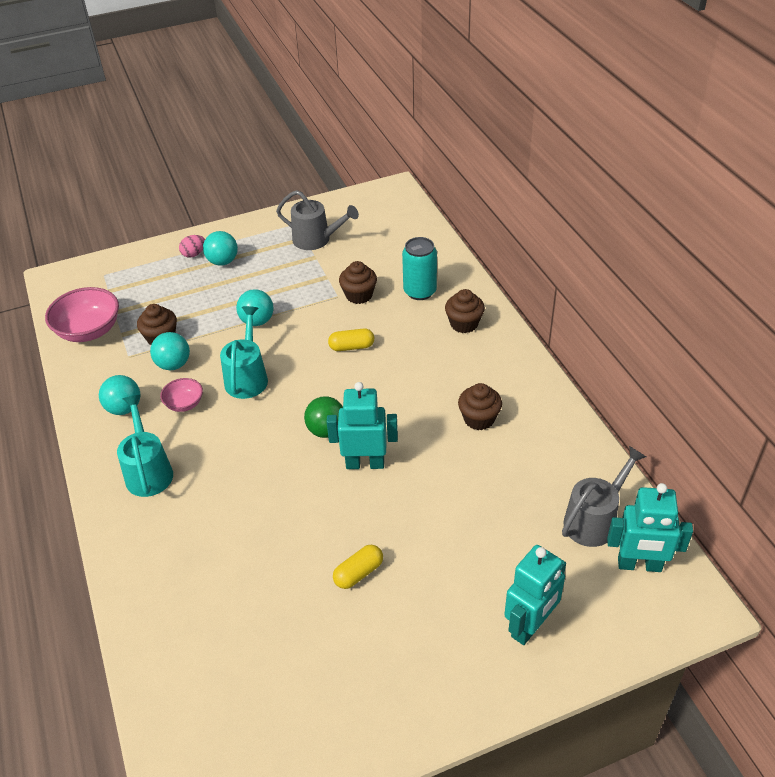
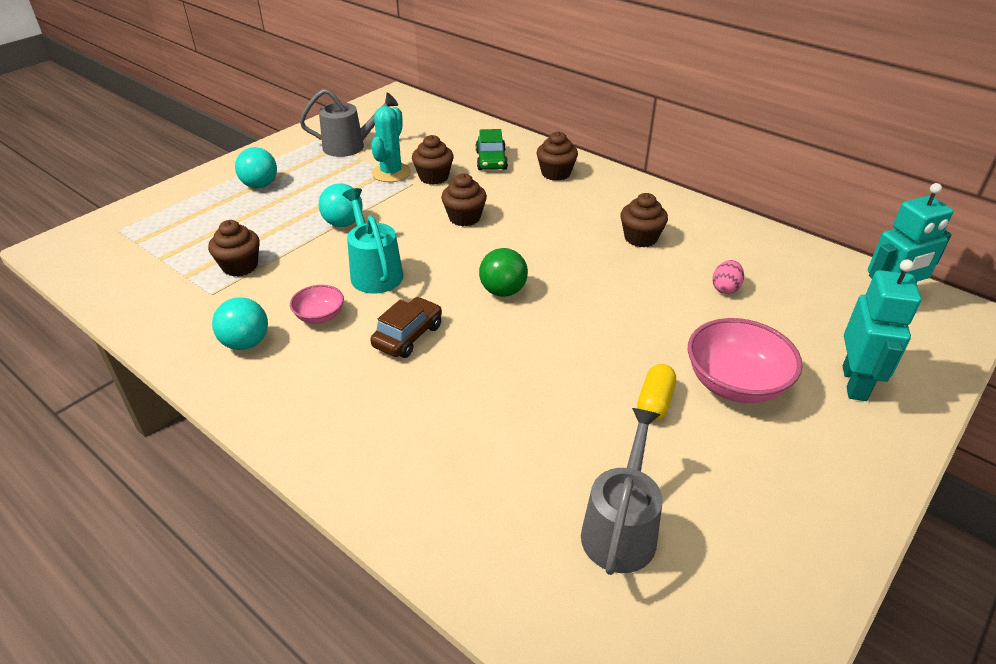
camera: 30 degrees left, 5 degrees down
(89, 331) = (138, 284): pink bowl -> pink bowl (735, 383)
(148, 471) = (328, 393): turquoise watering can -> none
(173, 364) = (276, 285): turquoise ball -> none
(194, 254) = (220, 187): pink egg -> pink egg (725, 288)
(230, 444) = (408, 336): none -> brown car
(328, 279) = (391, 173): none -> turquoise cactus
(351, 347) = (464, 217): yellow capsule -> brown cupcake
(365, 463) = (569, 306): turquoise robot -> none
(420, 291) = (491, 160): turquoise can -> green car
(594, 520) = (816, 281): grey watering can -> grey watering can (621, 528)

